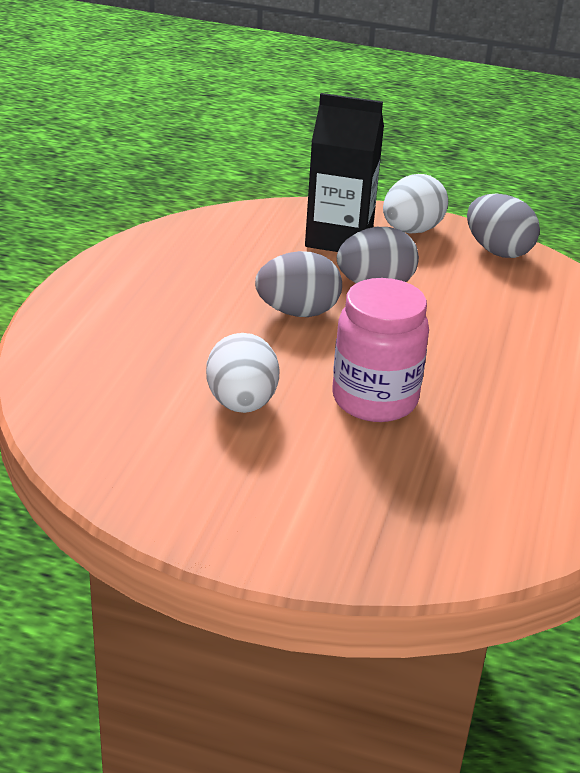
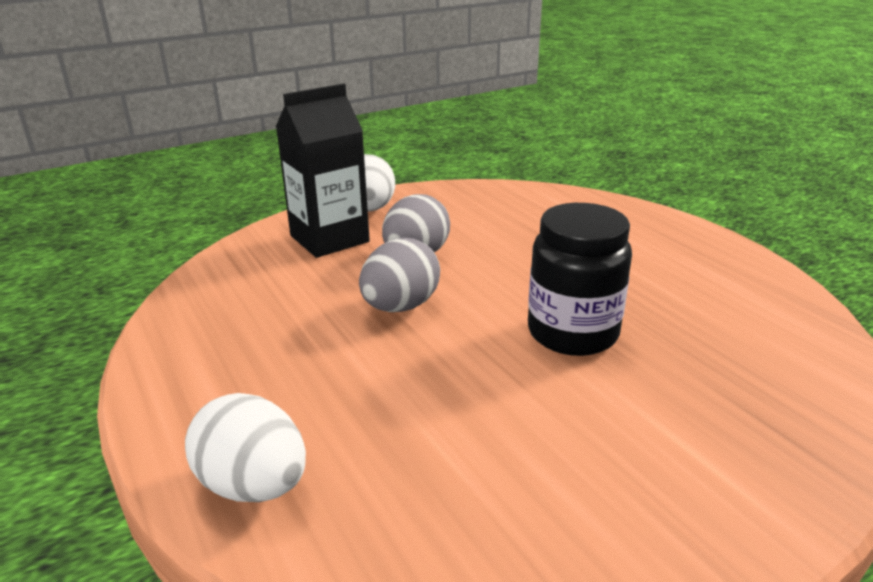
camera: 45 degrees left, 5 degrees down
(242, 403) = (499, 408): white egg -> white egg (254, 485)
(374, 399) = (572, 333): pink jar -> black jar
(498, 251) = (445, 194): grey egg -> none

